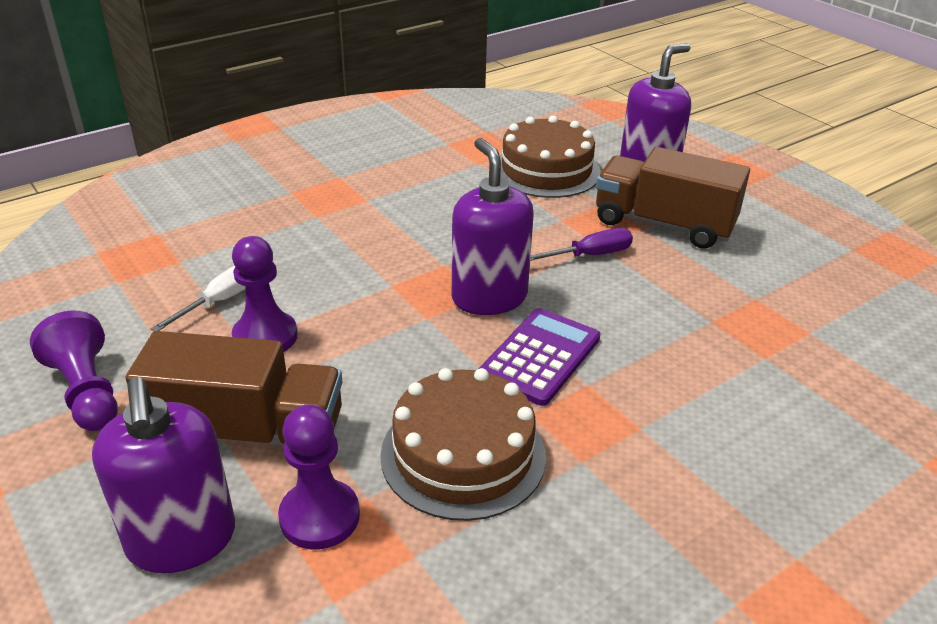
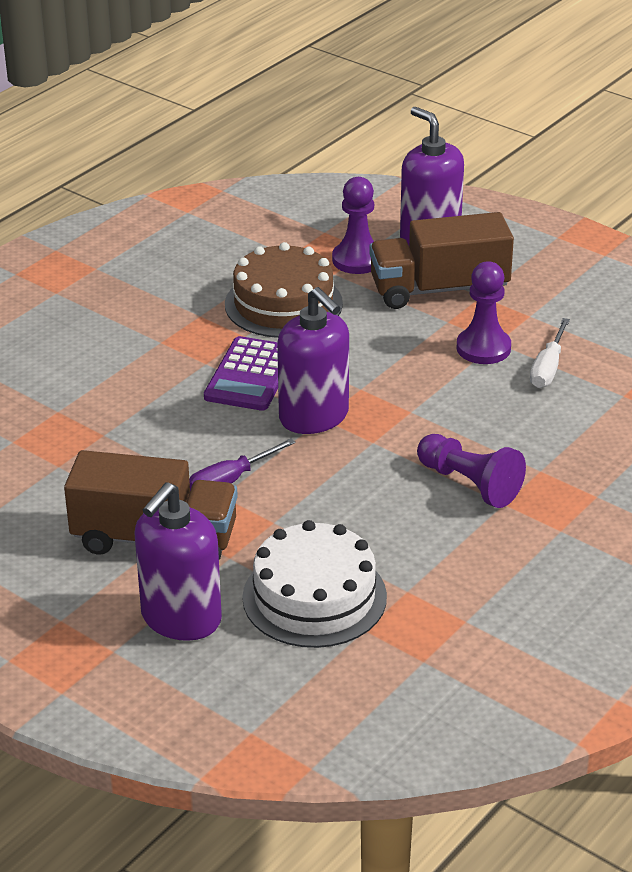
camera: 165 degrees right, 0 degrees up
(86, 392) = (575, 290): purple pawn -> purple pawn (469, 484)
(546, 170) = (314, 597): brown cake -> white cake

